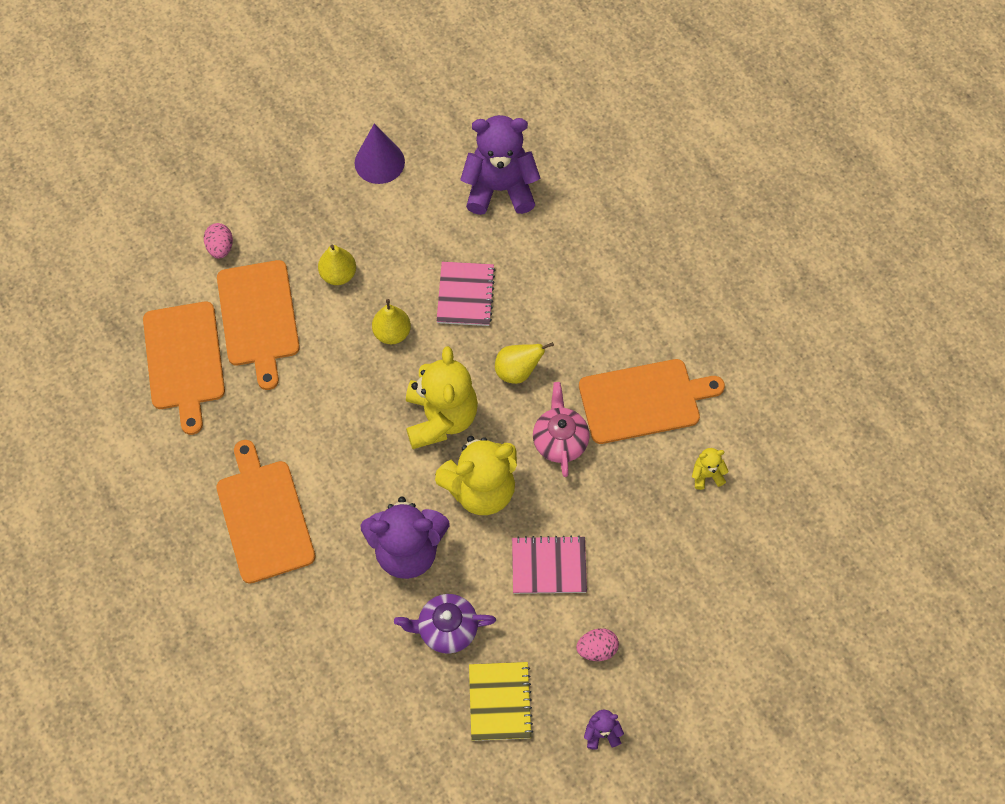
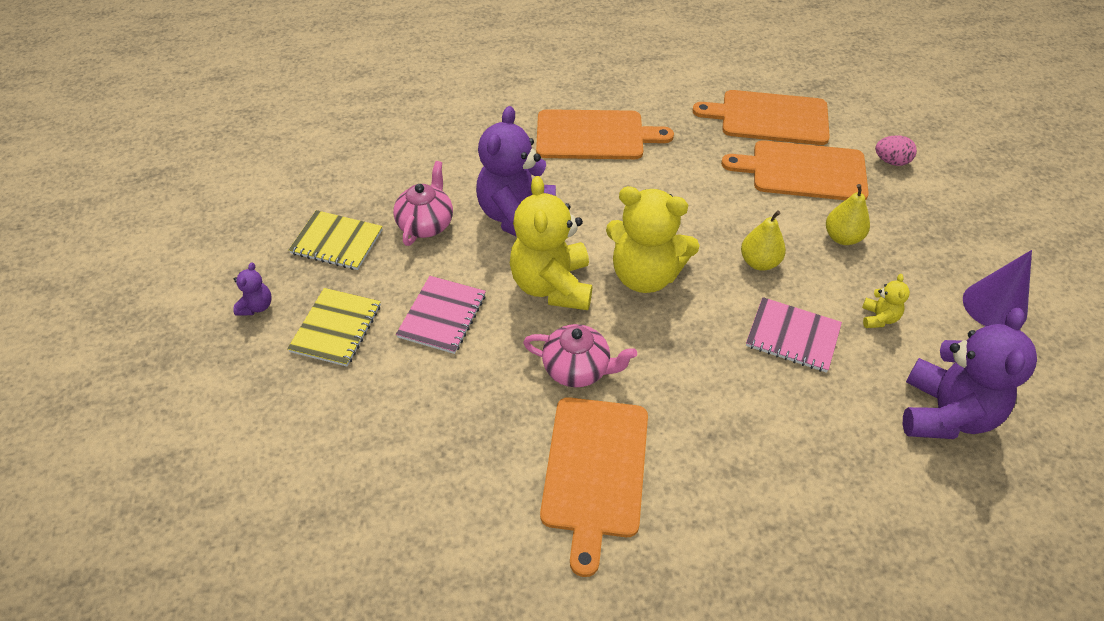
camera: 110 degrees right, 15 degrees down
(446, 629) = (426, 224): purple teapot -> pink teapot
(517, 371) = (678, 356): yellow pear -> none
(597, 649) = (336, 328): pink egg -> yellow notebook
(706, 475) = (468, 505): yellow teddy bear -> yellow teddy bear (878, 318)

